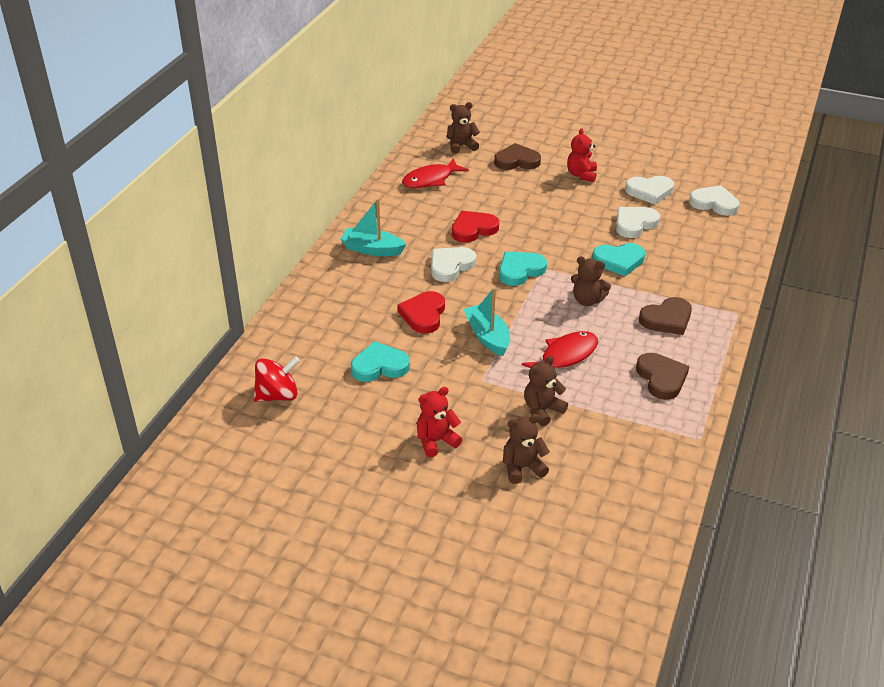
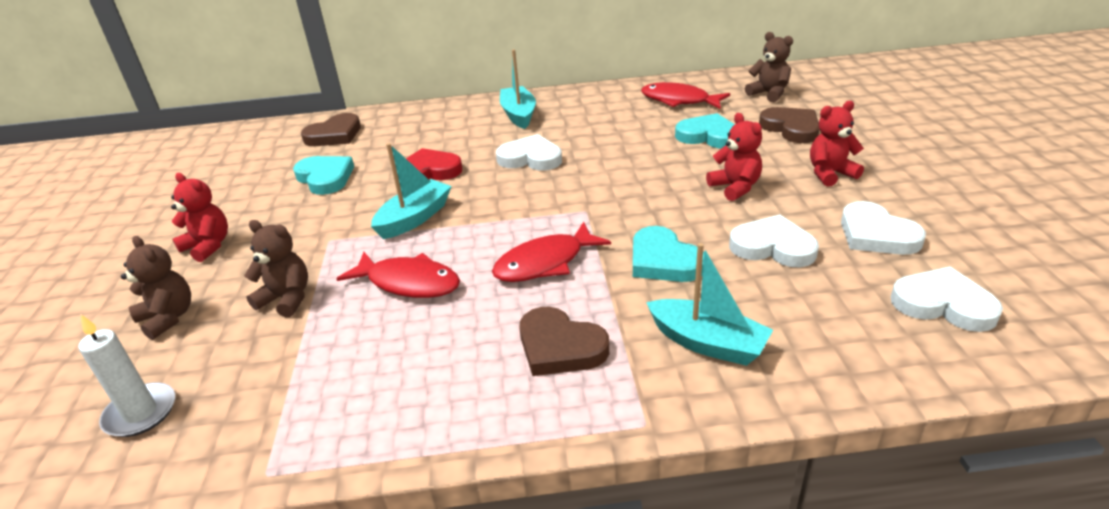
camera: 65 degrees right, 5 degrees down
(278, 395) = (258, 149): red spinning top -> none
(473, 229) = (615, 148): red heart -> none
(520, 270) = (564, 198): turquoise heart -> turquoise heart (708, 136)
(566, 209) = (735, 187): none -> red teddy bear
(587, 300) = (545, 263): brown teddy bear -> red fish
(619, 484) = (140, 413): none -> white candle
(661, 378) = (405, 384): brown heart -> brown heart (334, 135)
(695, 275) = (707, 343): none -> turquoise boat
(714, 203) = (943, 304): white heart -> white heart turned 60 degrees counterclockwise

